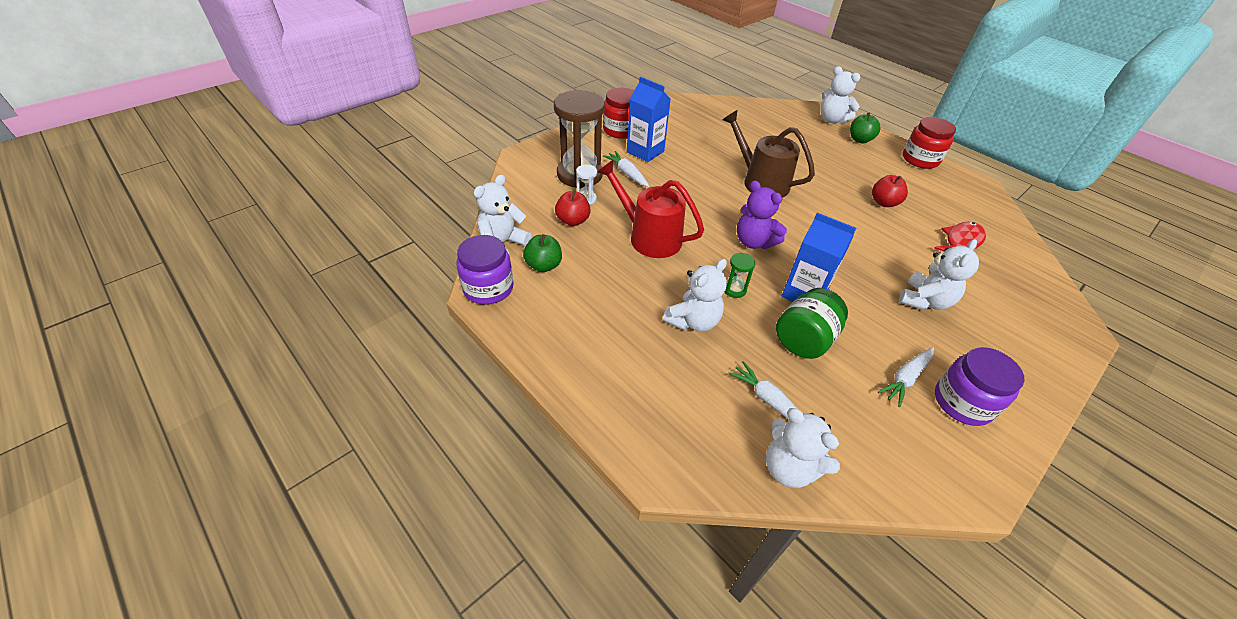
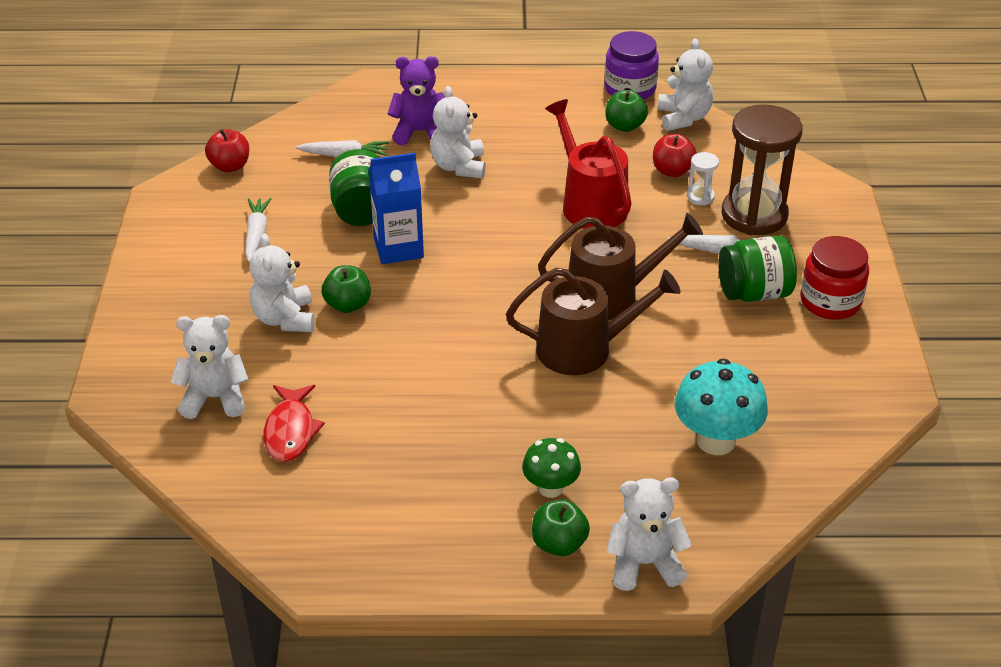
camera: 135 degrees right, 5 degrees down
(645, 151) = (754, 292): blue carton -> green jar
(649, 237) = (590, 204): red watering can -> red watering can turned 105 degrees counterclockwise
(713, 191) = (611, 295): none -> brown watering can
(734, 289) = (459, 211): green hourglass -> none
(751, 127) = (716, 440): none -> turquoise mushroom
(754, 242) = (498, 267): purple teddy bear -> purple teddy bear (420, 132)
(789, 467) = (296, 131): white teddy bear -> white teddy bear (215, 398)
(843, 153) = (550, 488): none -> green mushroom
(873, 282) = (348, 305): none -> green apple
(884, 203) = (421, 428): red apple -> red apple (230, 166)
(920, 159) = (441, 568): red jar -> none
(962, 402) = (200, 245): purple jar -> none

